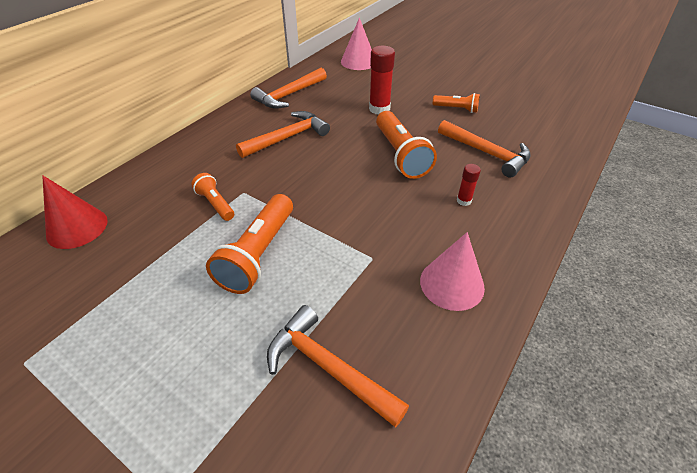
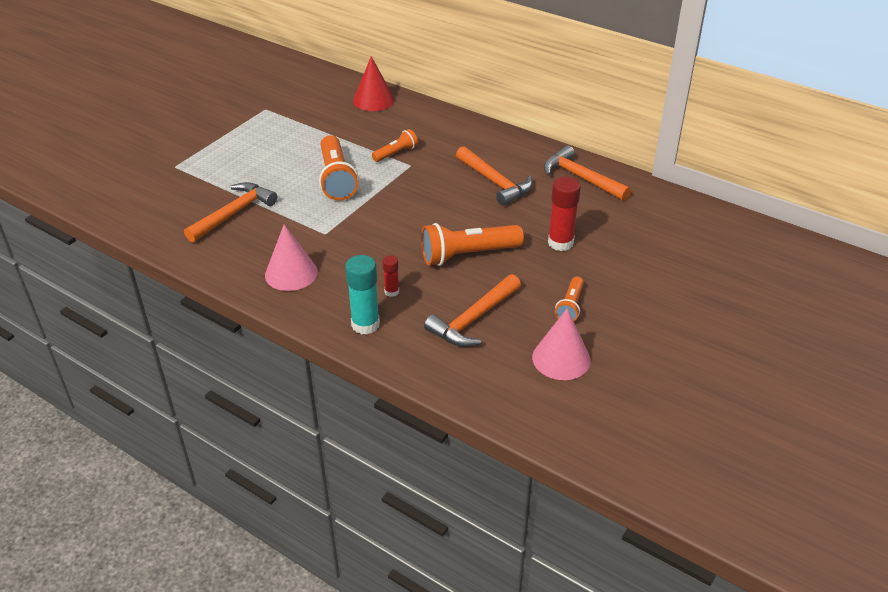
camera: 90 degrees right, 5 degrees down
(258, 254) = (337, 179): orange flashlight -> orange flashlight turned 120 degrees counterclockwise
(358, 61) = (683, 228): pink cone -> pink cone (561, 358)
(517, 217) = (365, 324): none -> turquoise glue stick

